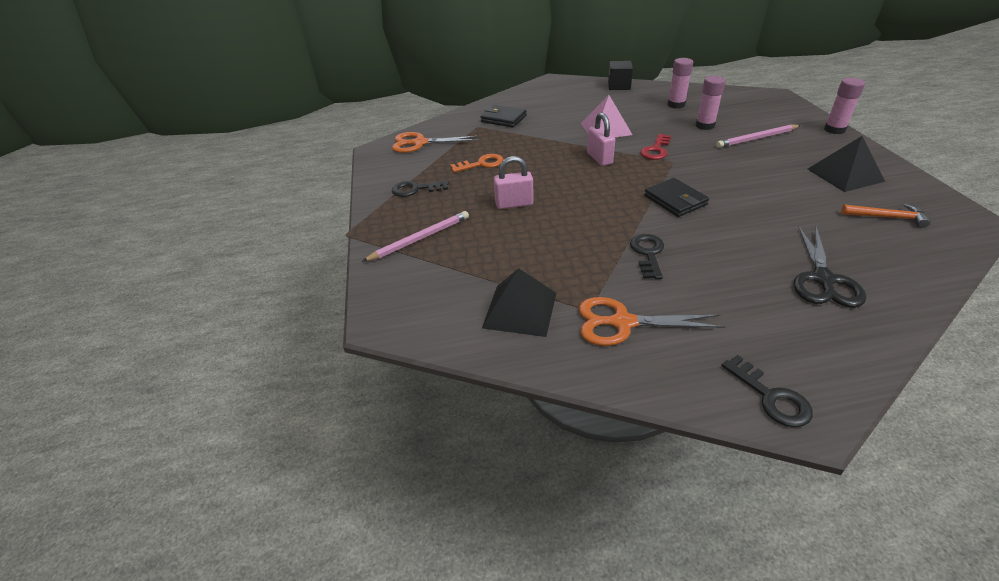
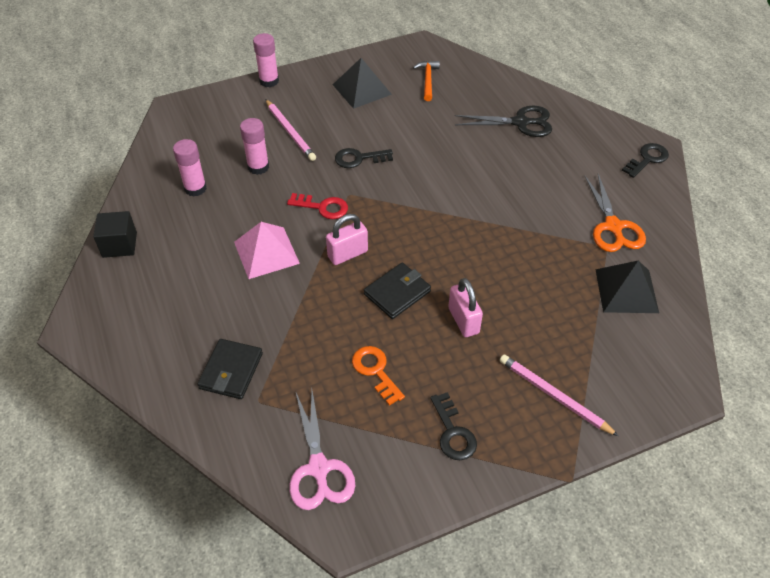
camera: 105 degrees left, 10 degrees up
(420, 143) = (318, 468): orange scissors -> pink scissors
(648, 253) = (520, 213): black key -> black key (359, 159)
(675, 200) = (428, 194): black wallet -> black wallet (397, 293)

